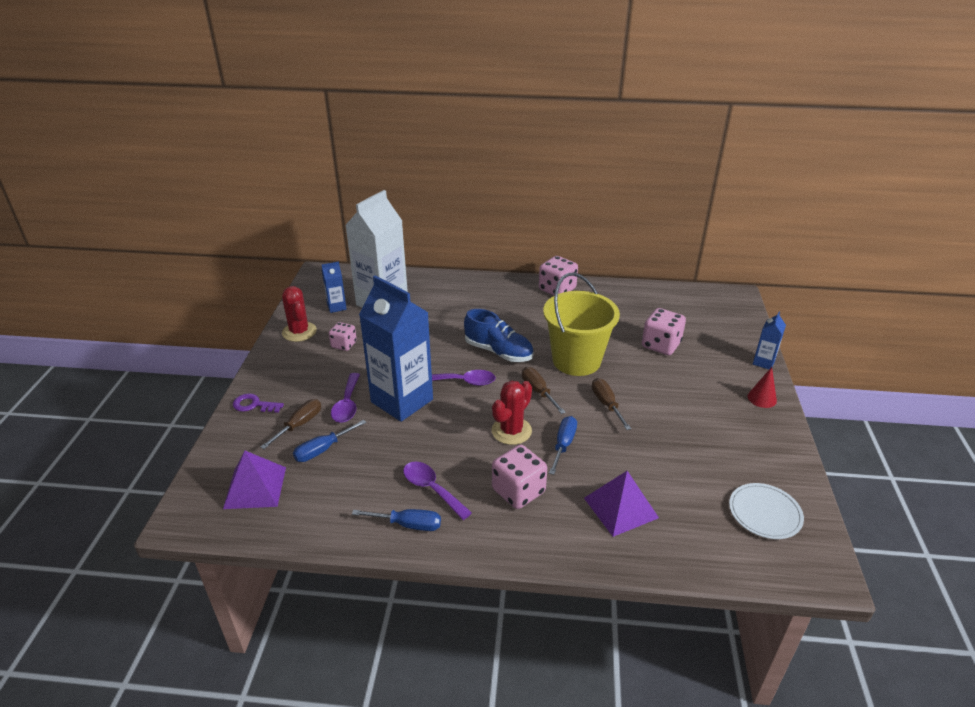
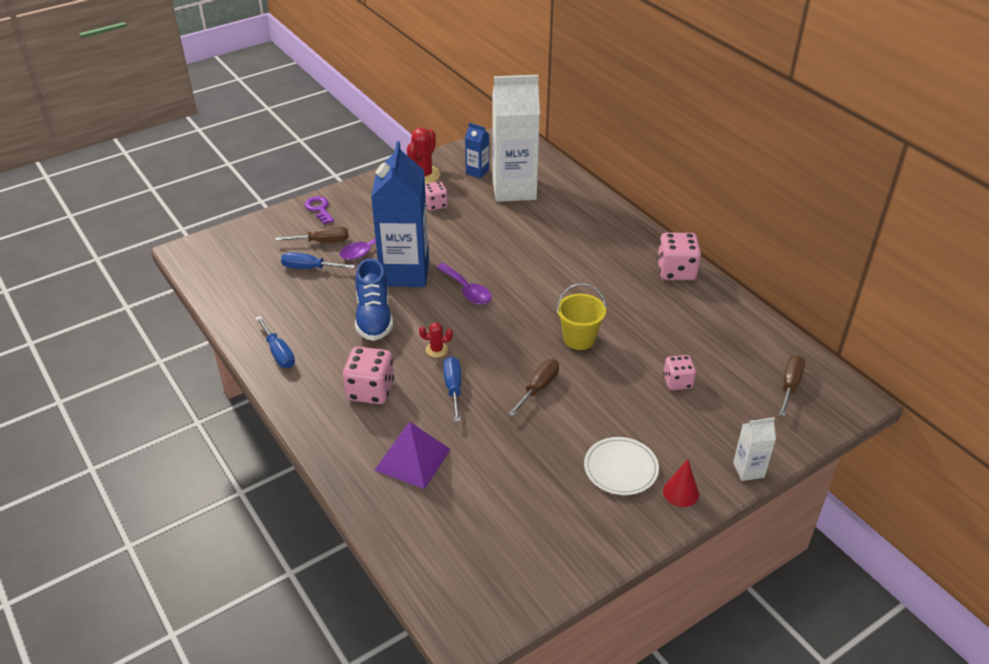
camera: 50 degrees right, 5 degrees up
(255, 487) = (243, 262): purple pyramid -> none
(431, 489) = (325, 344): purple spoon -> none
(498, 352) = (531, 287): blue shoe -> blue shoe (374, 317)
(511, 431) = (436, 350): red cactus -> red cactus, size x0.53
(538, 391) = (506, 338): brown screwdriver -> brown screwdriver (790, 385)
(563, 445) = (453, 388): blue screwdriver -> blue screwdriver turned 75 degrees counterclockwise
(576, 360) = (579, 339): yellow bucket -> yellow bucket, size x0.57
(661, 345) = (677, 382): pink dice -> pink dice, size x0.63
(763, 362) = (748, 470): blue carton -> white carton
(765, 513) = (503, 559): white plate -> white plate (621, 468)

